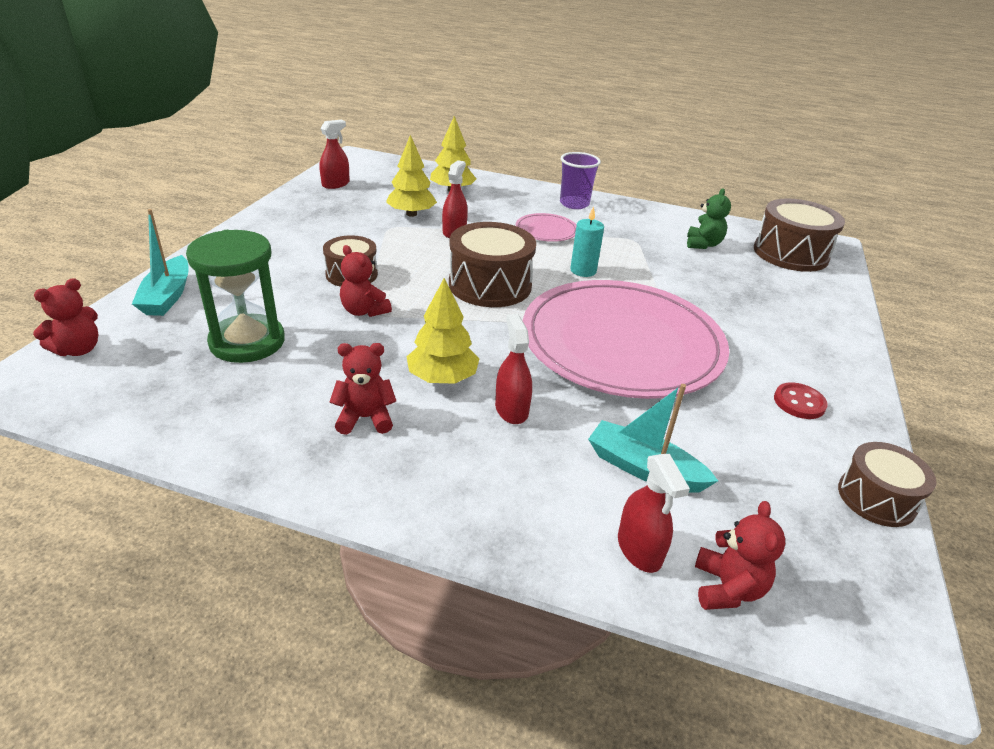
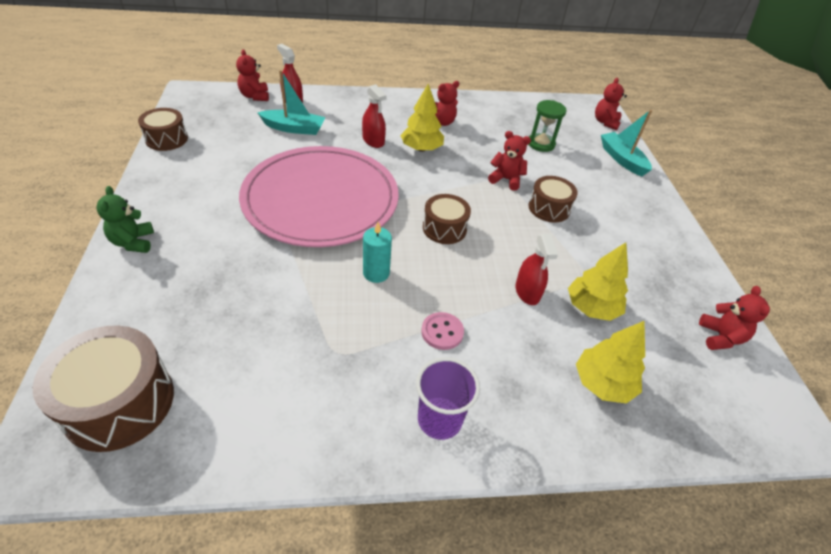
camera: 155 degrees right, 10 degrees up
(247, 342) = (541, 144): green hourglass -> green hourglass, size x0.64
(335, 184) = (720, 337): red spray bottle -> red teddy bear
(490, 285) = (444, 228): brown drum -> brown drum, size x0.62
(546, 230) = (442, 332): pink plate -> pink button
(703, 244) = (246, 377): green teddy bear -> green teddy bear (133, 242)
(799, 402) = (191, 184): red button -> none

